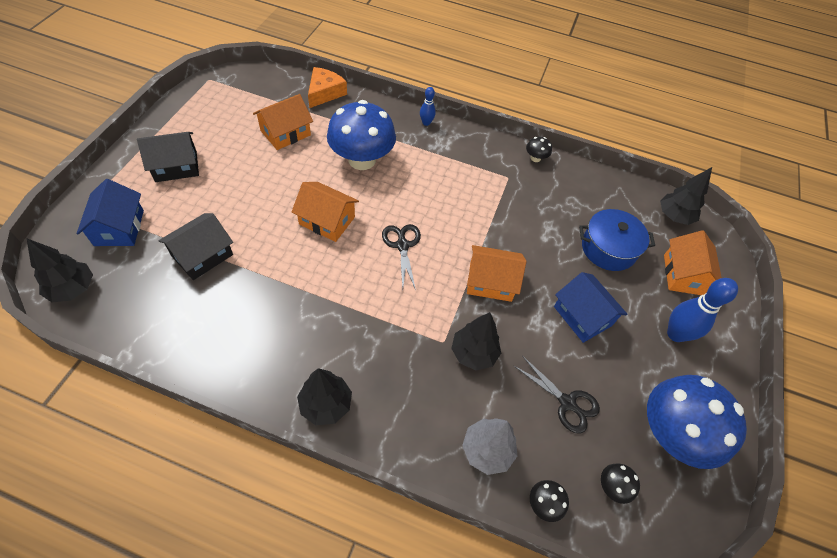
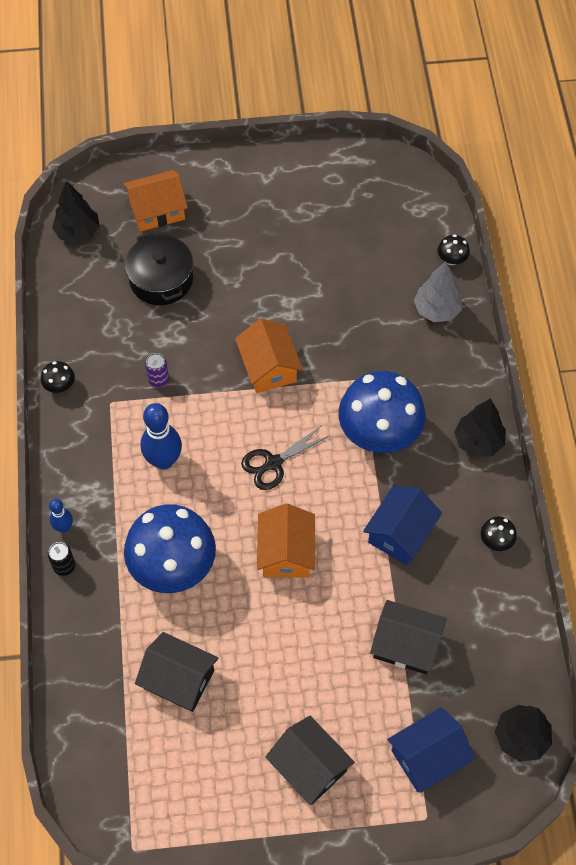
camera: 110 degrees left, 5 degrees up
(285, 133) = (178, 679): orange house -> black house
(325, 93) = (74, 679): orange cheese -> none
(399, 114) = (64, 566): none -> black can
(473, 353) = (356, 351): black tree -> none
(514, 210) = (158, 379): none -> purple can
(567, 403) = (358, 267): black scissors -> none
(582, 316) = (260, 280): blue house -> blue house (400, 533)
(608, 248) = (161, 279): blue pot -> black pot
(612, 487) = (408, 220): black mushroom -> black mushroom (496, 541)
(671, 433) = (338, 190): blue mushroom -> blue mushroom (379, 433)
(675, 334) = (234, 204): blue bowling pin -> blue bowling pin (163, 460)

